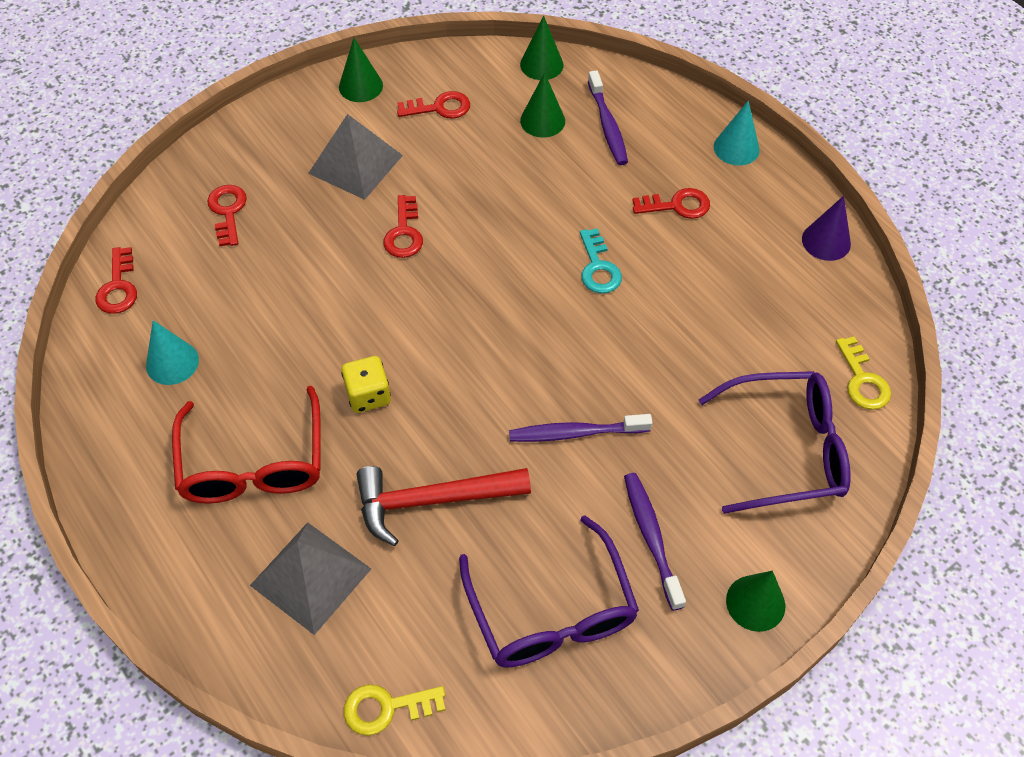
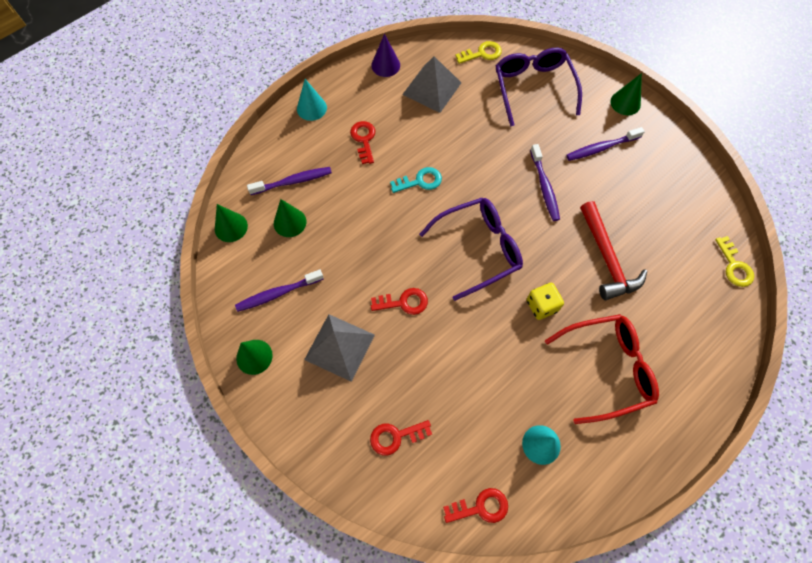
camera: 95 degrees left, 10 degrees up
(310, 577) = (673, 319): grey pyramid -> grey pyramid (432, 88)
(440, 108) = (278, 293): red key -> purple toothbrush
(551, 611) = (656, 192): purple glasses -> purple glasses (478, 249)

